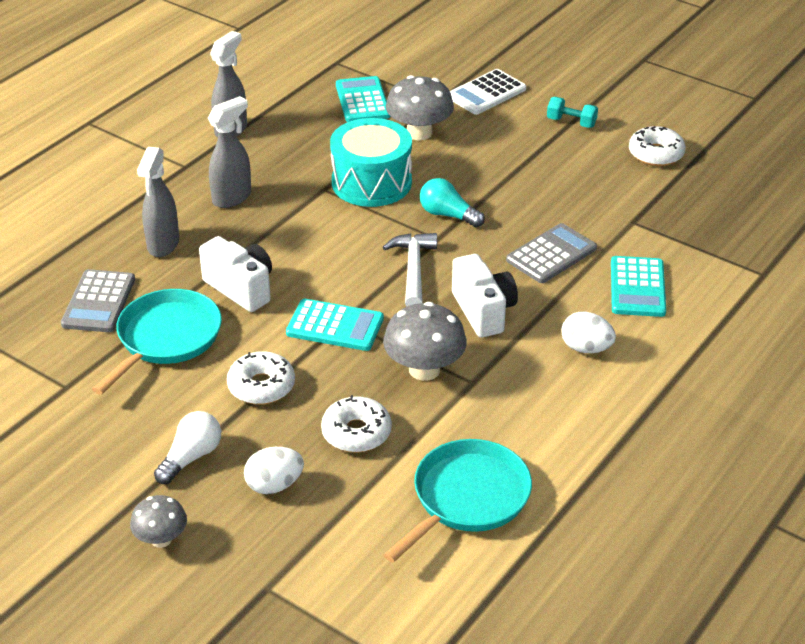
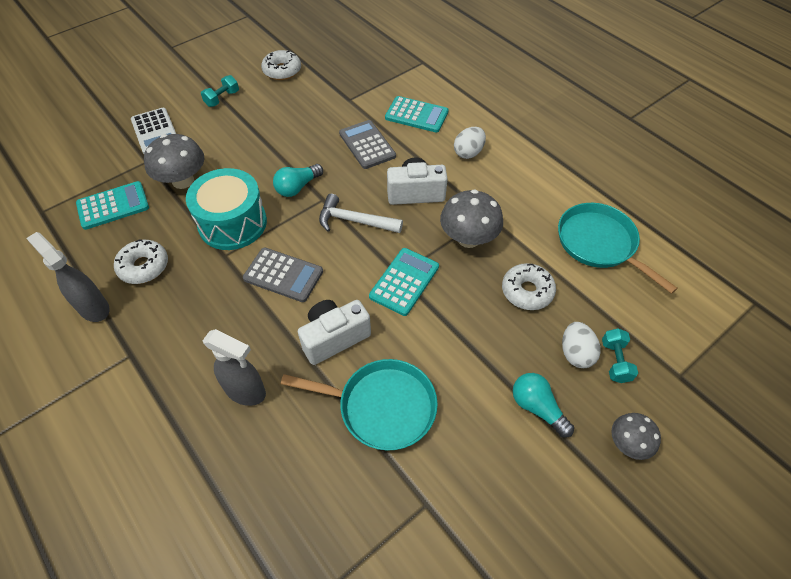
camera: 75 degrees left, 15 degrees up
(98, 302) = (310, 460): grey calculator -> grey calculator (283, 275)
(166, 338) = (382, 407): turquoise pan -> turquoise pan turned 150 degrees clockwise
(191, 457) = (537, 407): white light bulb -> turquoise light bulb
(232, 197) = (201, 324): grey spray bottle -> none
(261, 386) = (462, 343): white donut -> white donut (144, 266)
(272, 523) = (615, 361): none -> turquoise dumbbell
(362, 100) = (113, 206): turquoise calculator -> turquoise calculator turned 150 degrees clockwise

